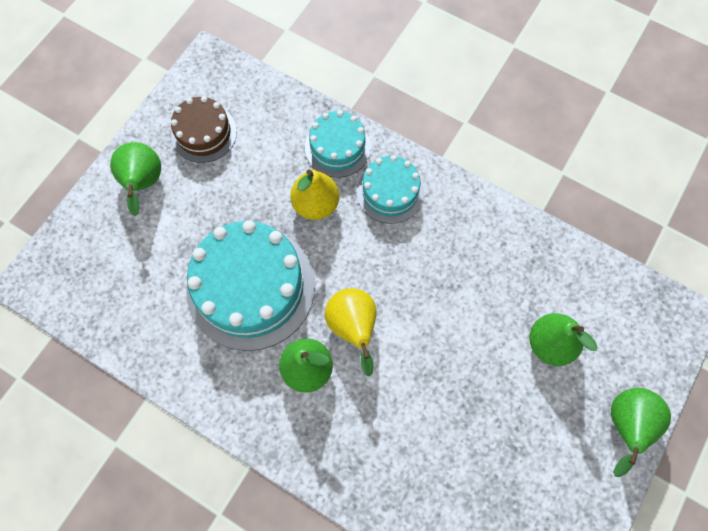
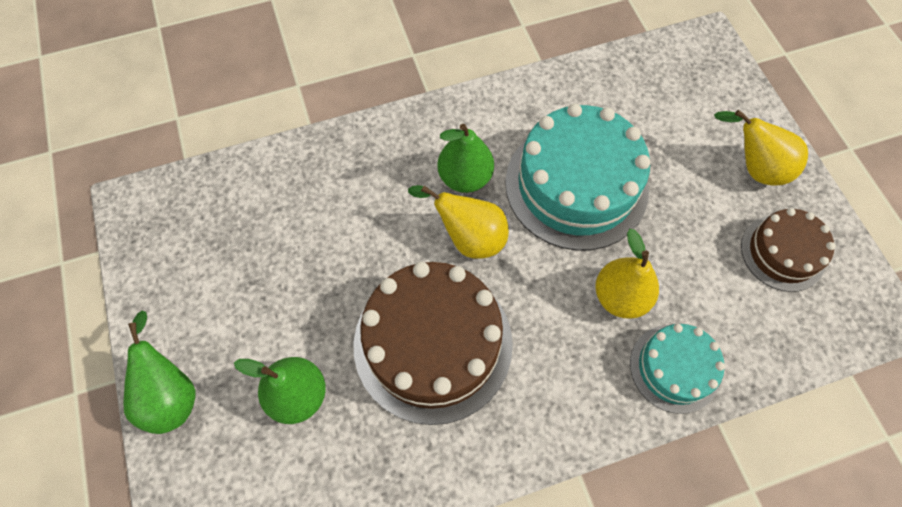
camera: 130 degrees right, 5 degrees down
(144, 184) = (754, 168): green pear -> yellow pear
(390, 192) = (580, 379): turquoise cake -> none
(445, 290) = (433, 343): none -> brown cake

